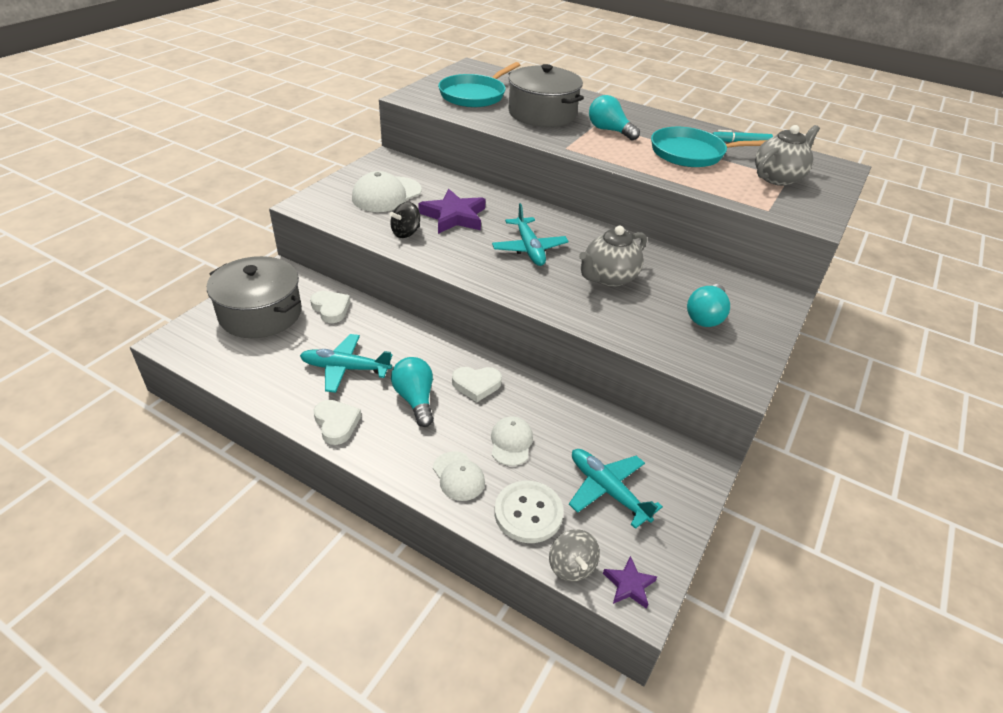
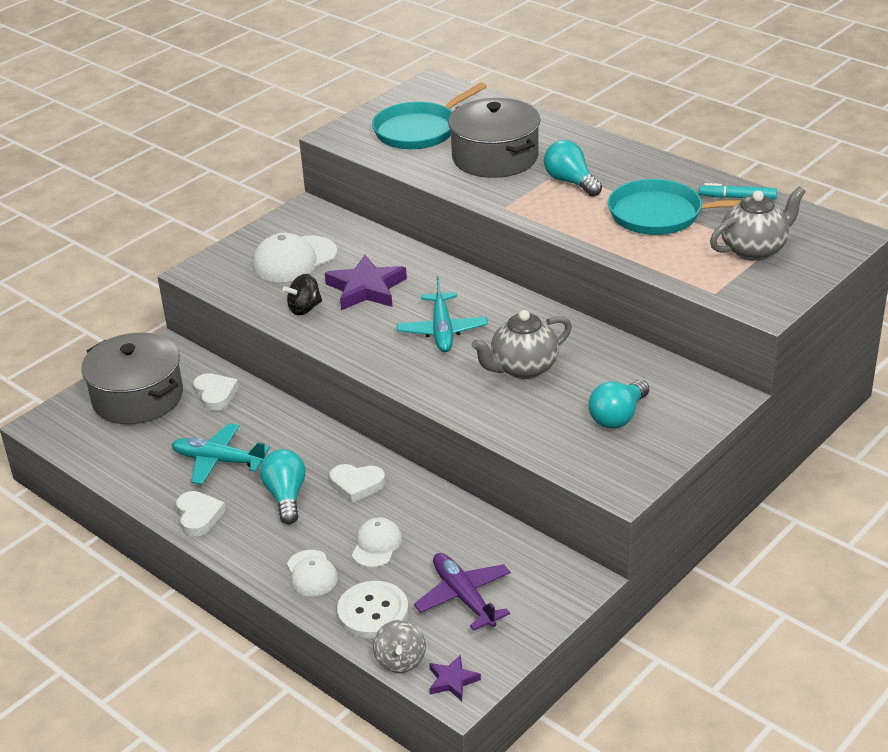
camera: 15 degrees right, 5 degrees down
(607, 490) = (464, 597): turquoise plane -> purple plane

